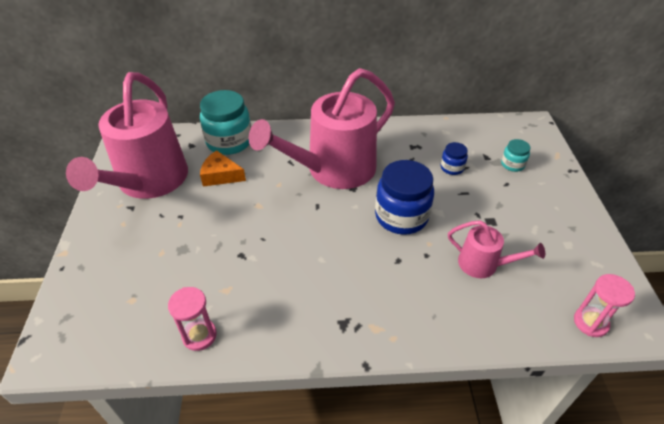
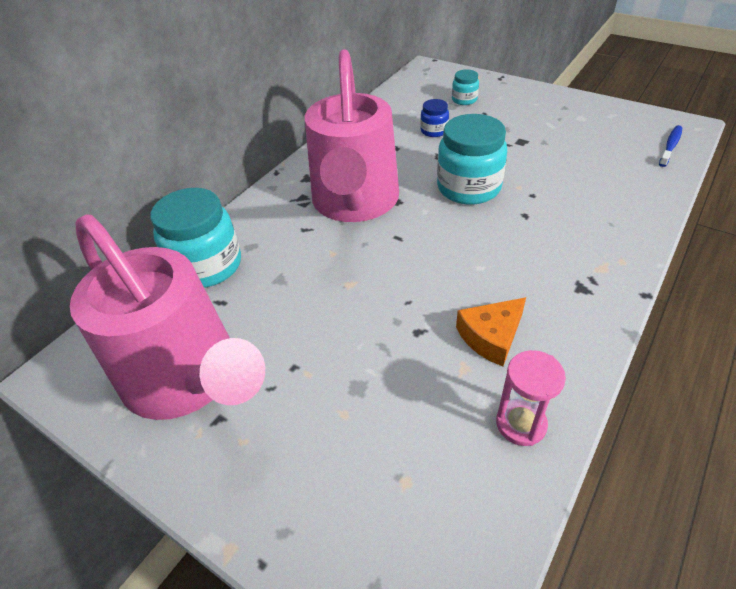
camera: 50 degrees left, 0 degrees up
(221, 175) = (261, 297): orange cheese -> orange cheese (491, 337)
(401, 216) = (468, 187): blue jar -> turquoise jar
(483, 264) = (570, 168): pink watering can -> none
(590, 322) = (670, 146): pink hourglass -> blue toothbrush

